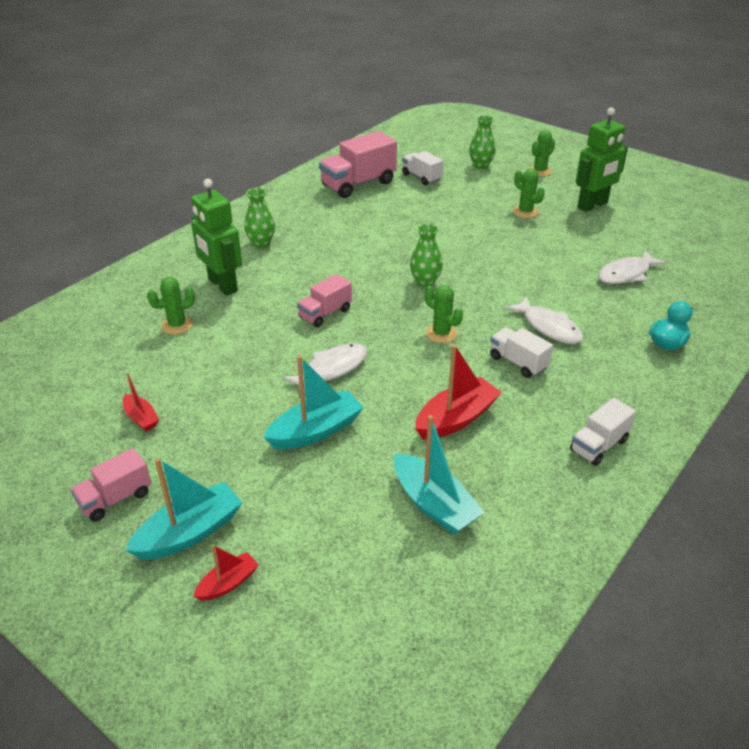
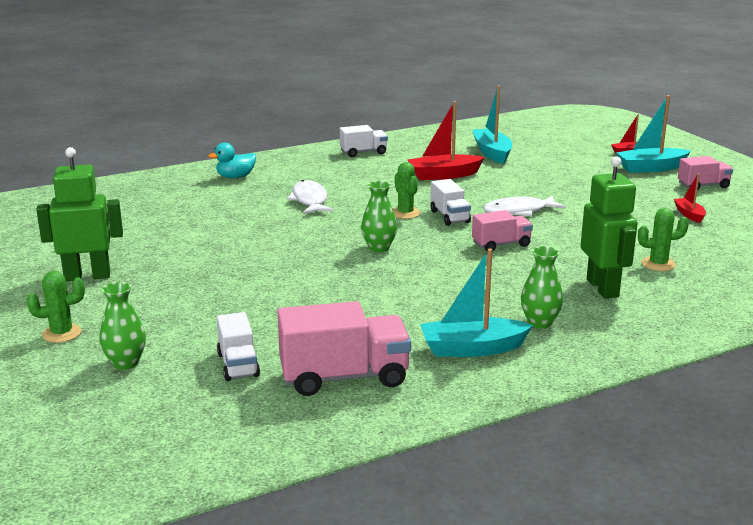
camera: 155 degrees left, 15 degrees down
(316, 431) = (550, 187): turquoise boat -> turquoise boat (472, 349)
(518, 362) = (364, 189): white truck -> white truck (449, 216)
(525, 212) = (175, 287): green cactus -> none
(626, 274) = (180, 216): white fish -> none

